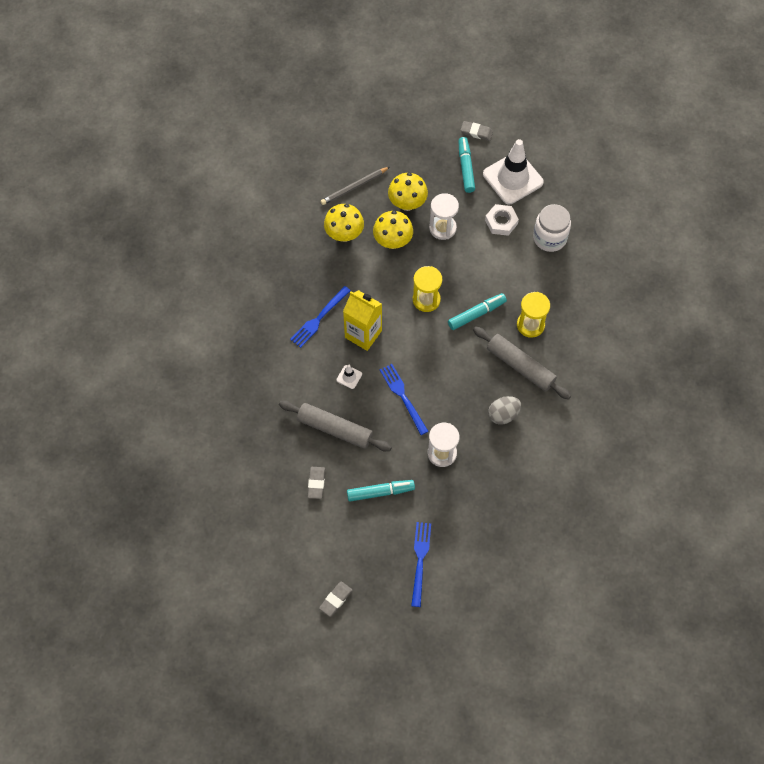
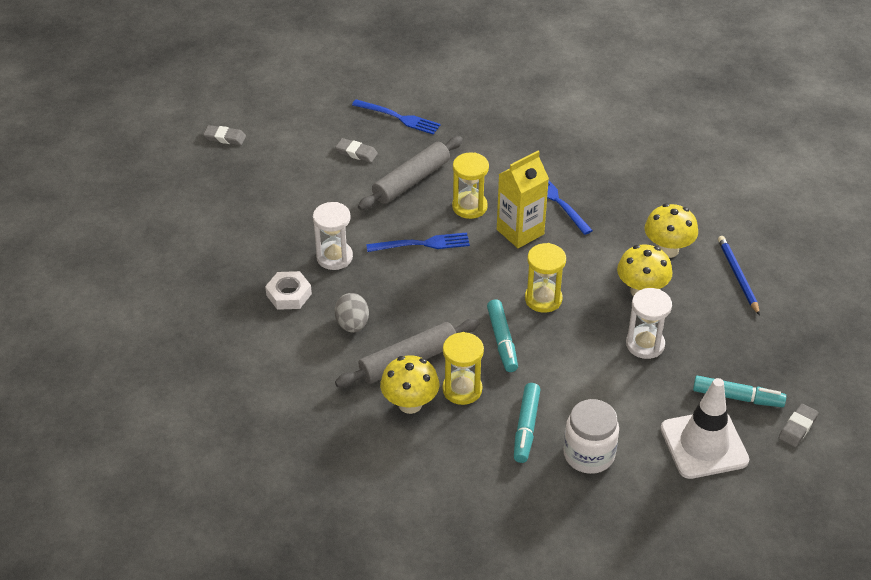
camera: 110 degrees right, 20 degrees down
(336, 599) = (225, 137): grey eraser -> grey eraser turned 45 degrees counterclockwise
(349, 377) = (469, 207): white traffic cone -> yellow hourglass
(354, 187) = (737, 276): grey pencil -> blue pencil
(380, 492) = (318, 197): turquoise marker -> turquoise marker (526, 427)
(407, 203) = (696, 320): yellow mushroom -> yellow mushroom (410, 404)
(420, 560) = (224, 207): blue fork -> blue fork (399, 118)
(501, 222) = (633, 408): white nut -> white nut (289, 294)

